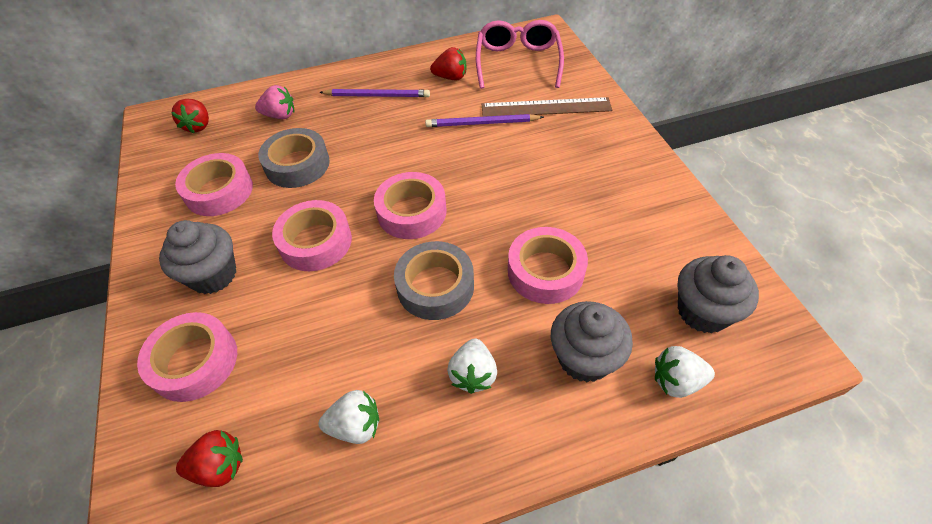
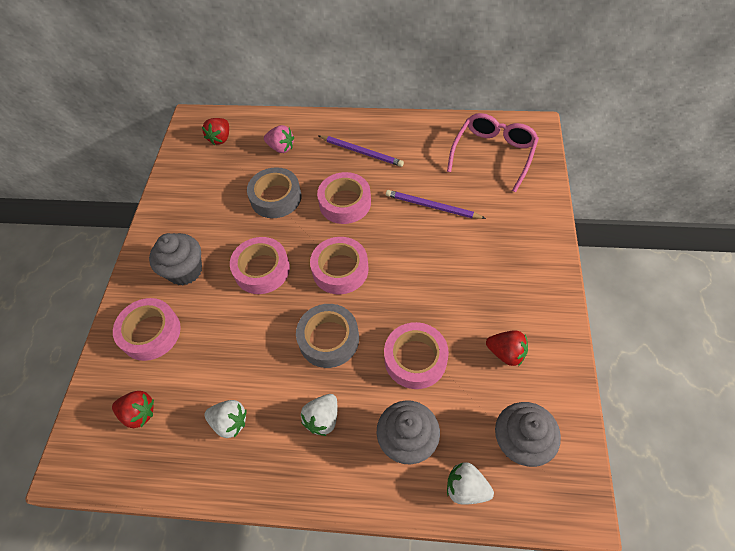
camera: 25 degrees right, 5 degrees up
(219, 191) = (214, 202): pink tape -> pink tape (345, 203)
(451, 77) = (428, 152): red strawberry -> red strawberry (506, 353)
(546, 108) = (493, 209): brown ruler -> none

